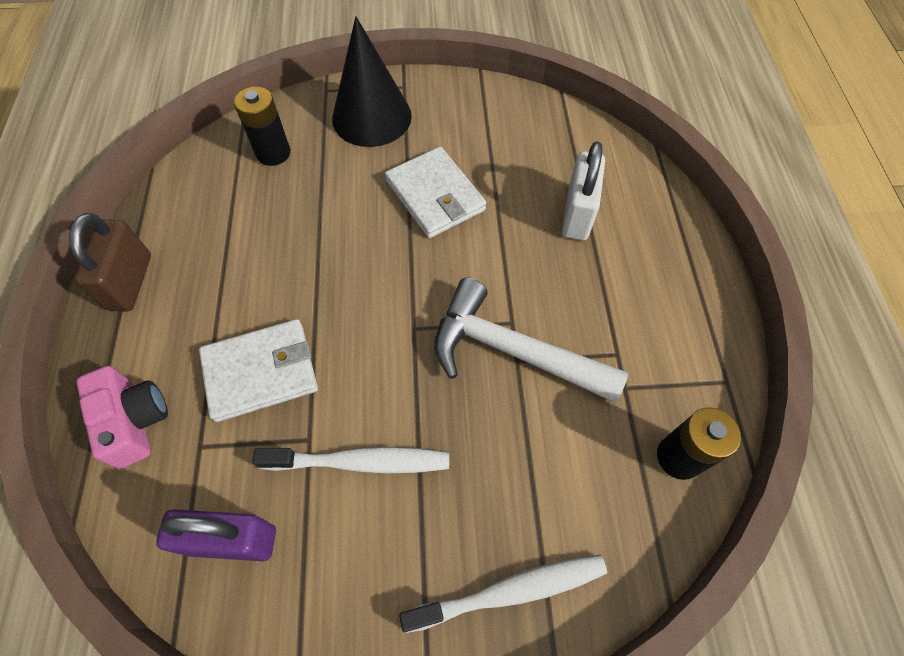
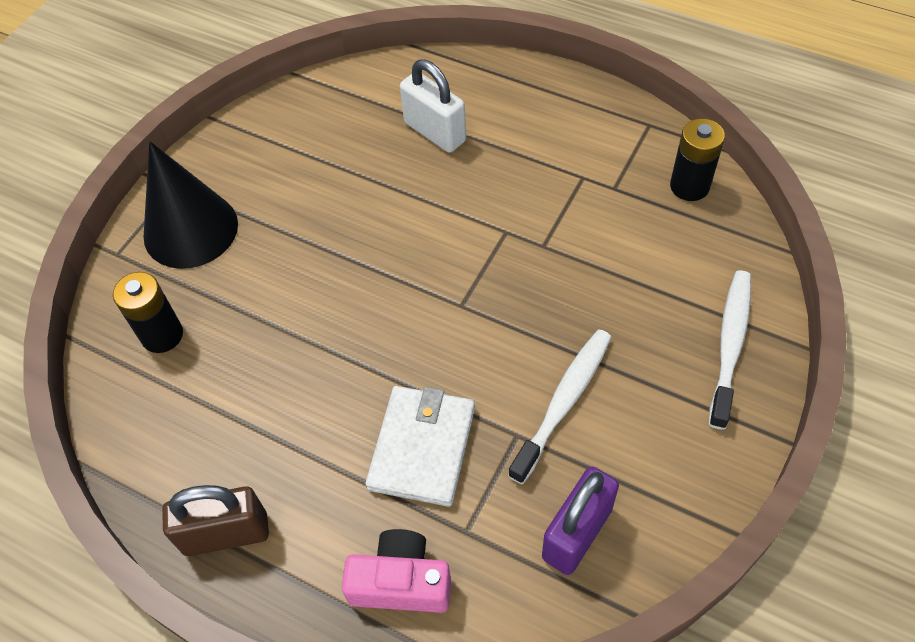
camera: 55 degrees left, 5 degrees down
(130, 282) = (226, 534): brown padlock -> brown padlock turned 45 degrees counterclockwise
(435, 195) = (332, 222): white wallet -> none
(512, 351) = (533, 244): white hammer -> none

